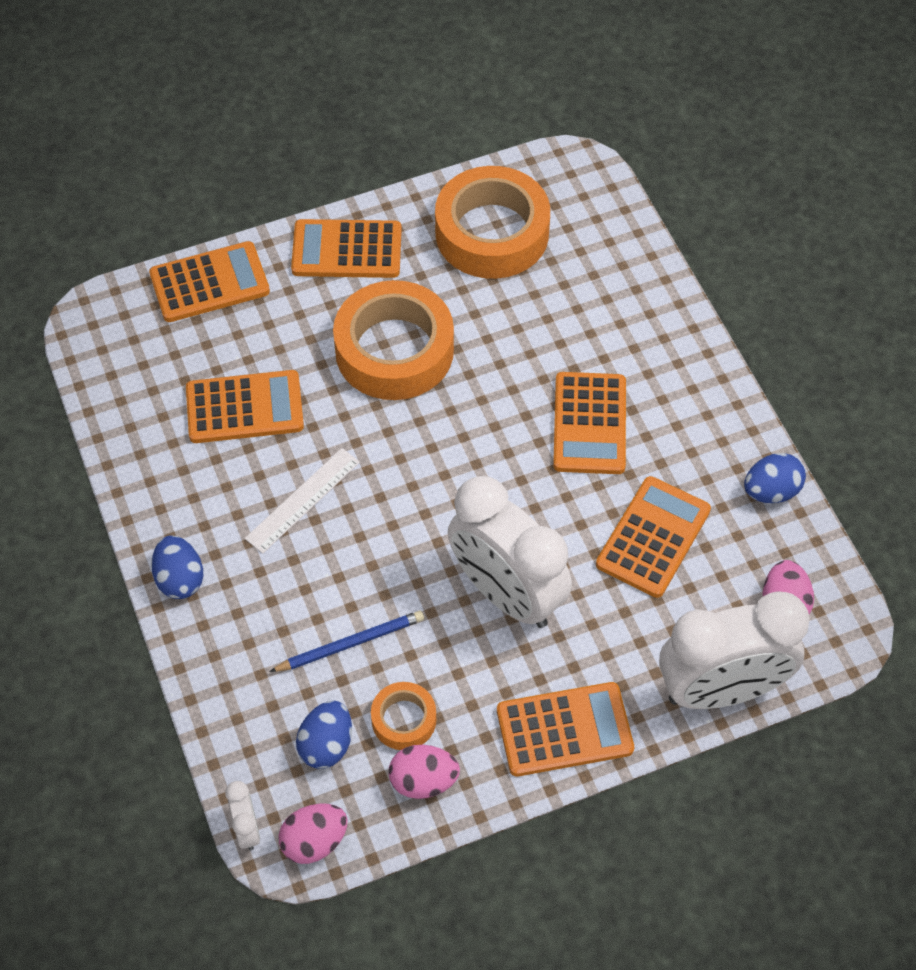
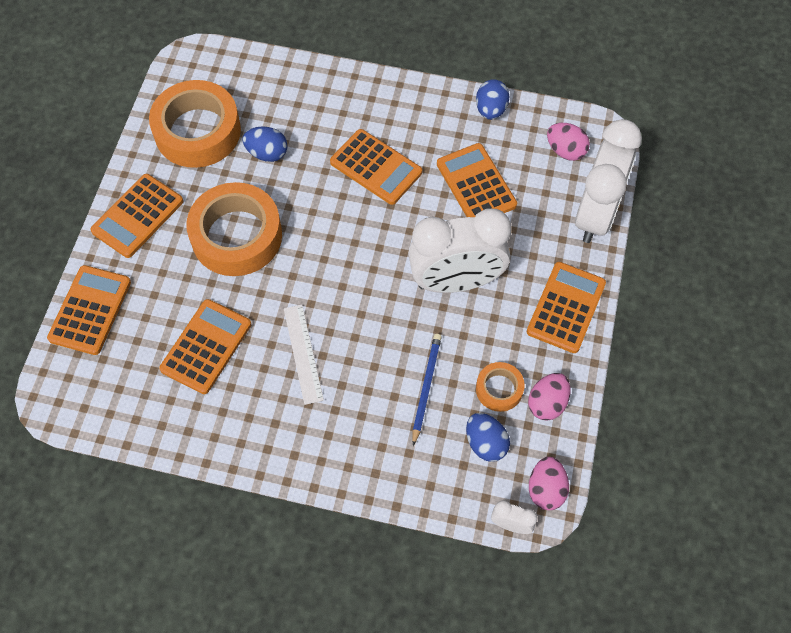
camera: 55 degrees left, 5 degrees up
(180, 579) = (303, 461): blue egg -> blue egg (267, 153)

